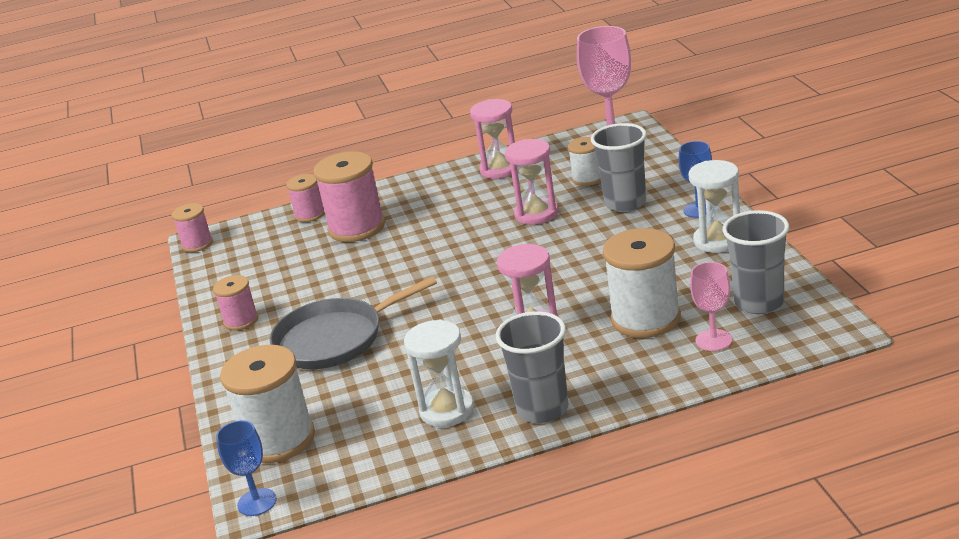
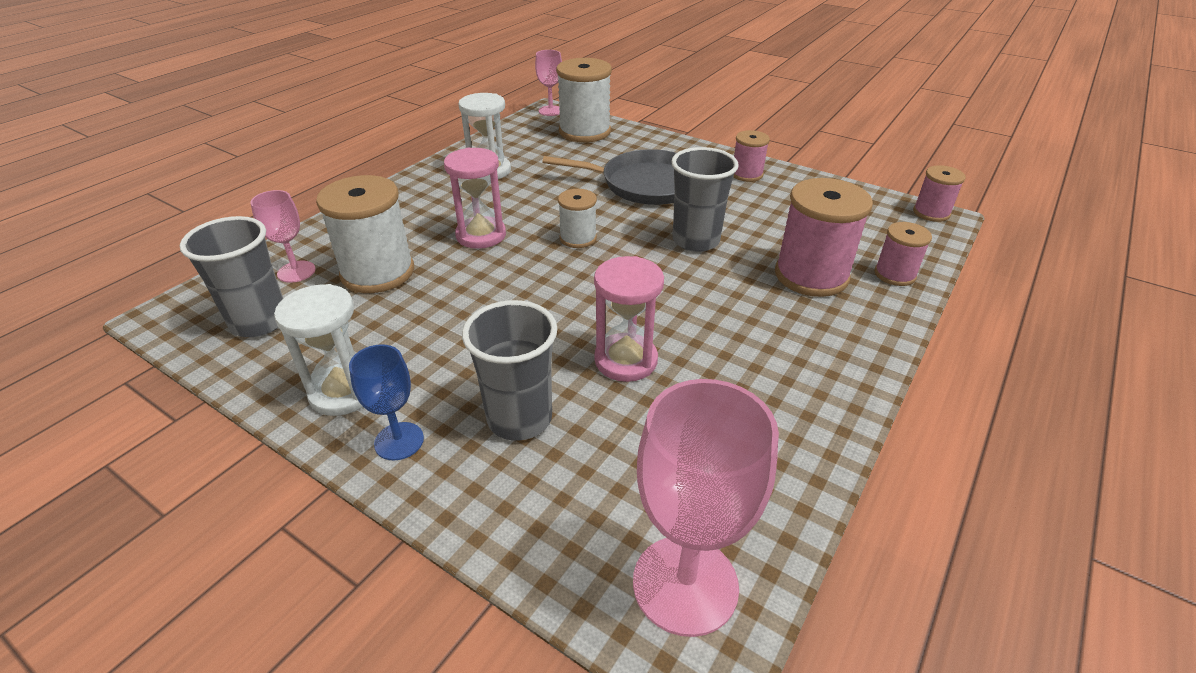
camera: 135 degrees right, 10 degrees up
(257, 502) = (550, 111): blue goblet -> pink goblet
(335, 339) = (645, 184): grey pan -> grey pan turned 75 degrees clockwise
(500, 169) = (782, 426): pink hourglass -> none
(542, 409) = (416, 189): grey cup -> grey cup (696, 241)
(587, 179) = (624, 452): white spool -> white spool (578, 238)

